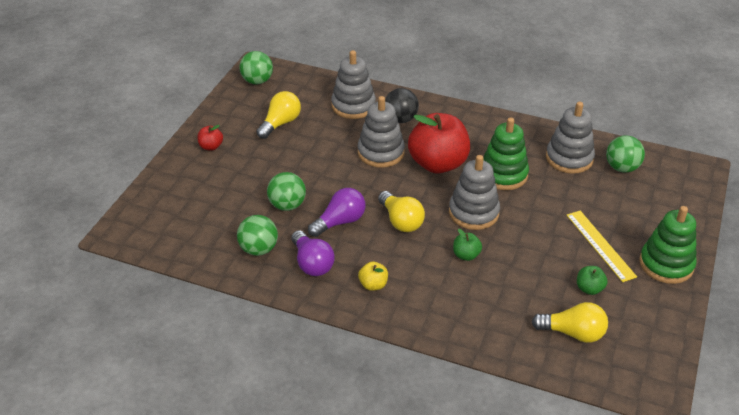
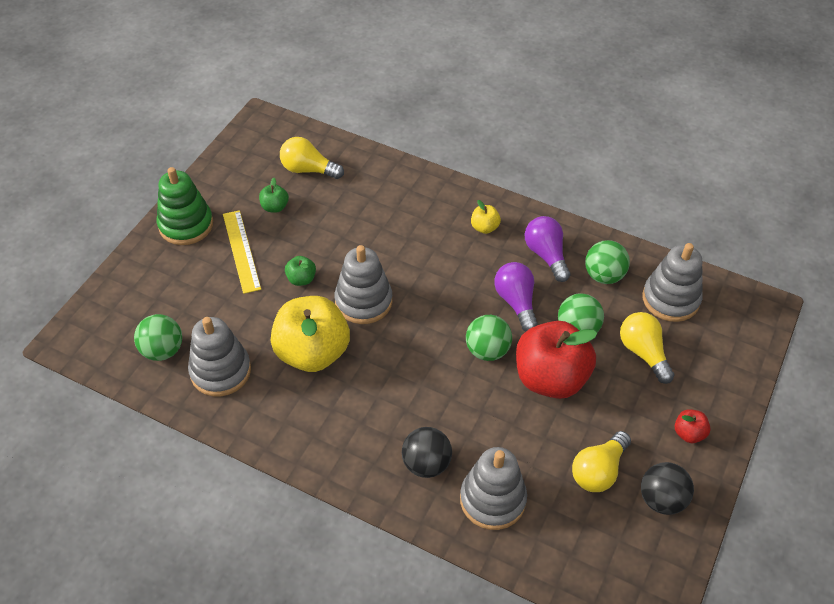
camera: 175 degrees left, 10 degrees up
(239, 113) = (661, 499): none -> black ball
(257, 81) = (645, 575): green ball -> green ball (487, 350)
(340, 222) = (516, 302): purple light bulb -> purple light bulb turned 105 degrees clockwise
(381, 152) = (460, 402): grey stacking toy -> grey stacking toy (670, 299)
(401, 221) = (447, 297): yellow light bulb -> yellow light bulb (643, 352)
(438, 164) = (389, 377): red apple -> red apple (550, 378)
(466, 255) = (385, 251): green apple -> green apple (301, 279)
(503, 174) = (312, 352): green stacking toy -> yellow apple

